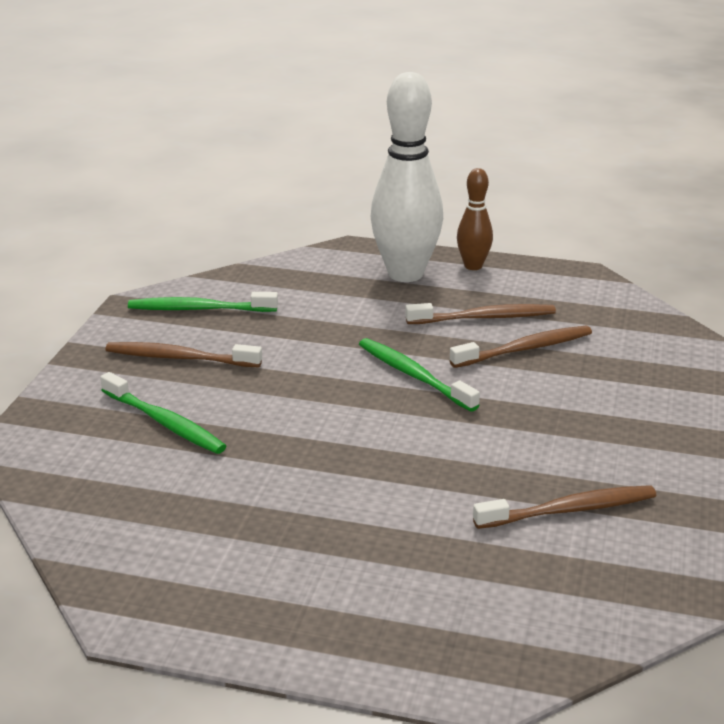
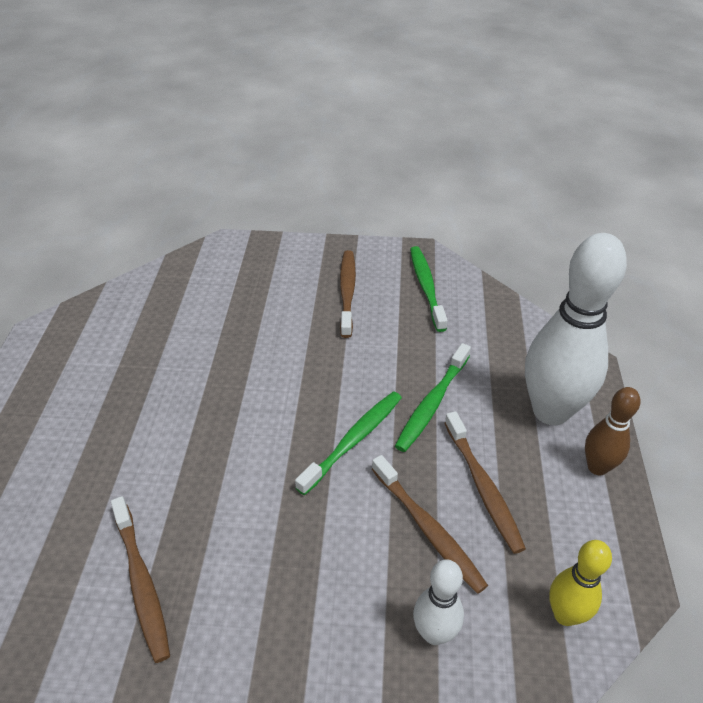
camera: 80 degrees right, 15 degrees up
(164, 423) = (256, 303): green toothbrush -> green toothbrush (432, 403)
(608, 304) = (565, 614): none -> yellow bowling pin
(624, 359) = (434, 633): none -> white bowling pin

